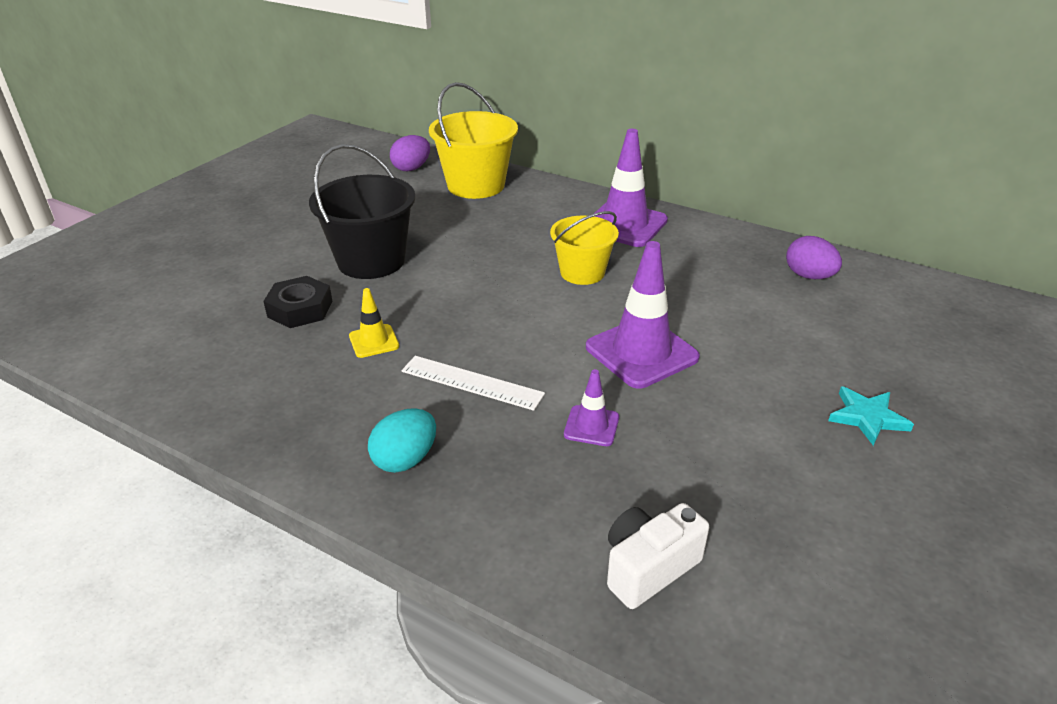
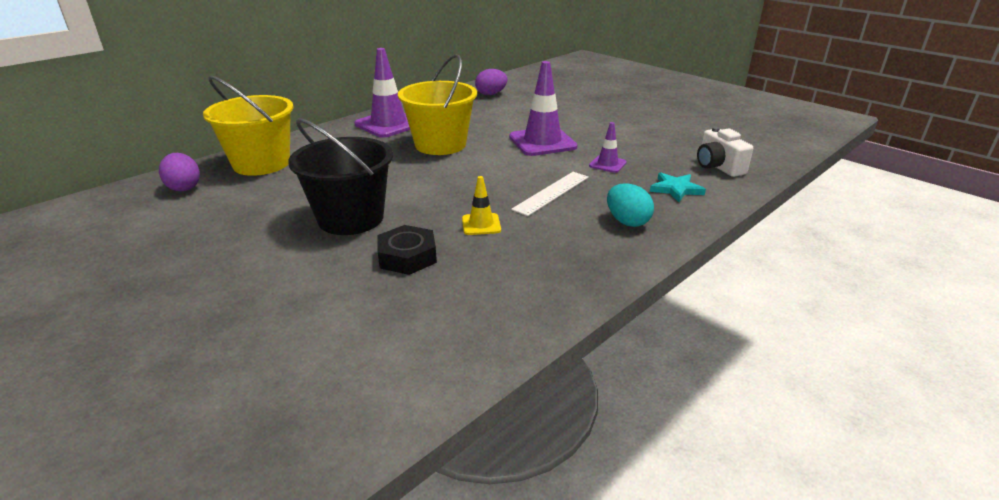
camera: 75 degrees left, 5 degrees down
(582, 272) = (440, 145): yellow bucket -> yellow bucket, size x1.54
(867, 417) = (617, 107): turquoise star -> turquoise star (675, 189)

